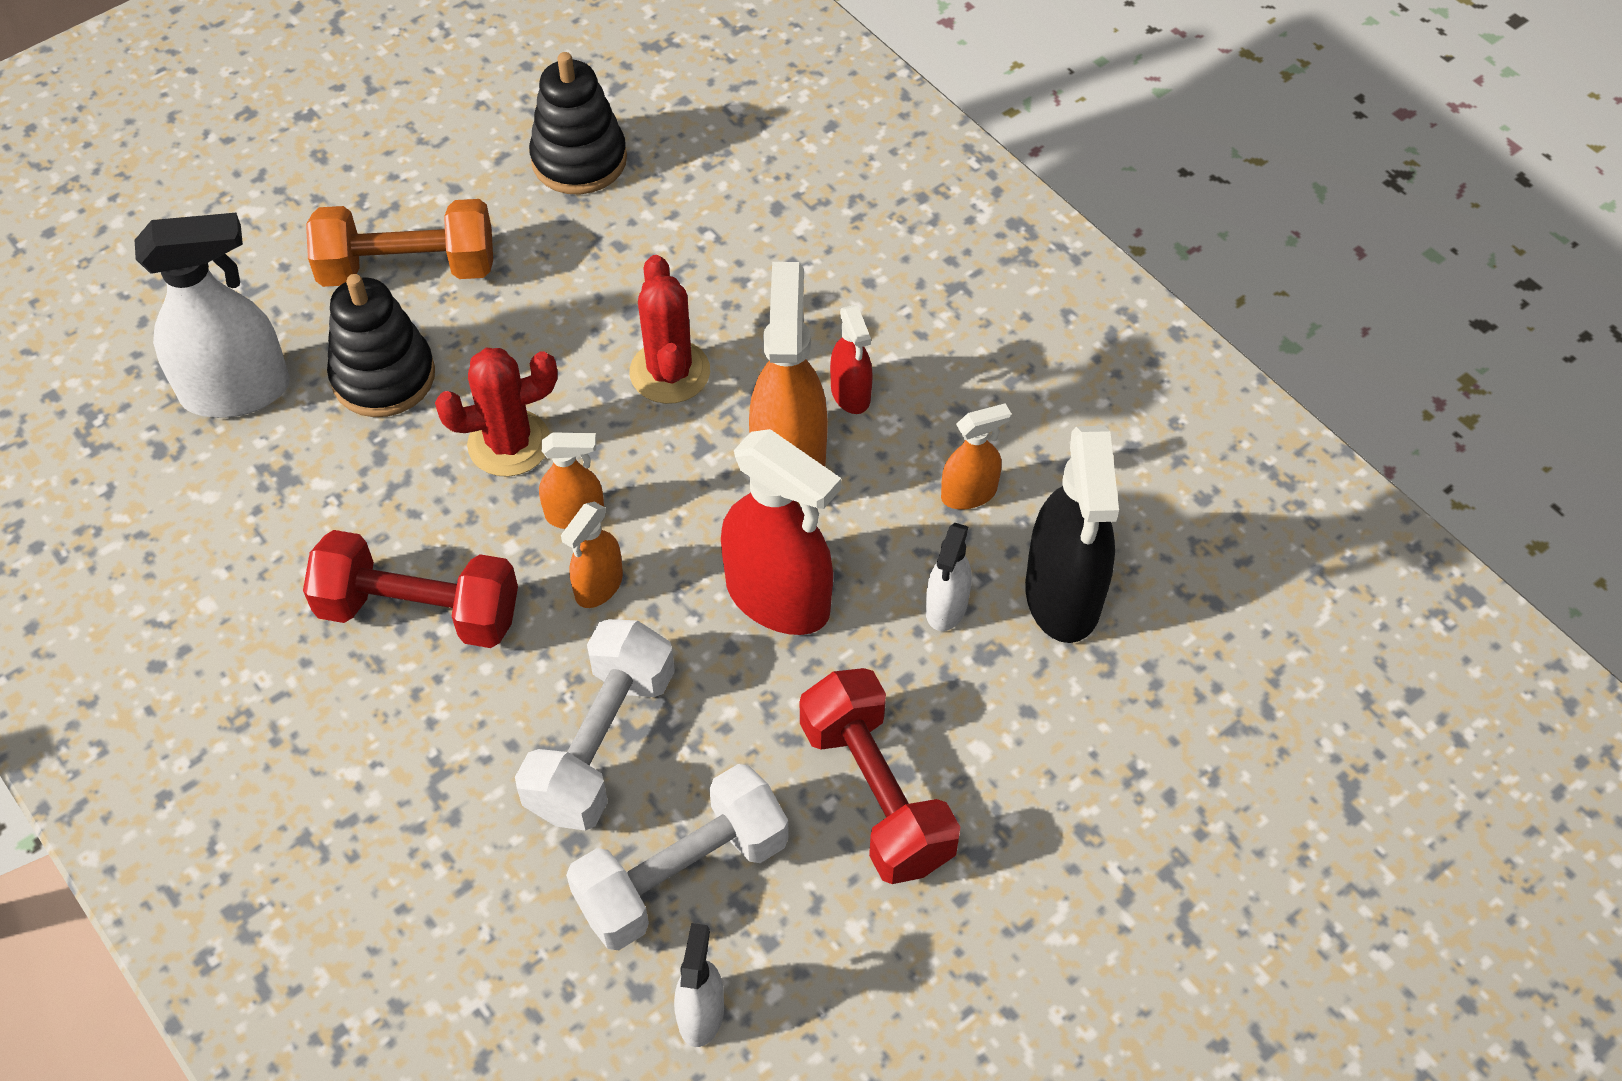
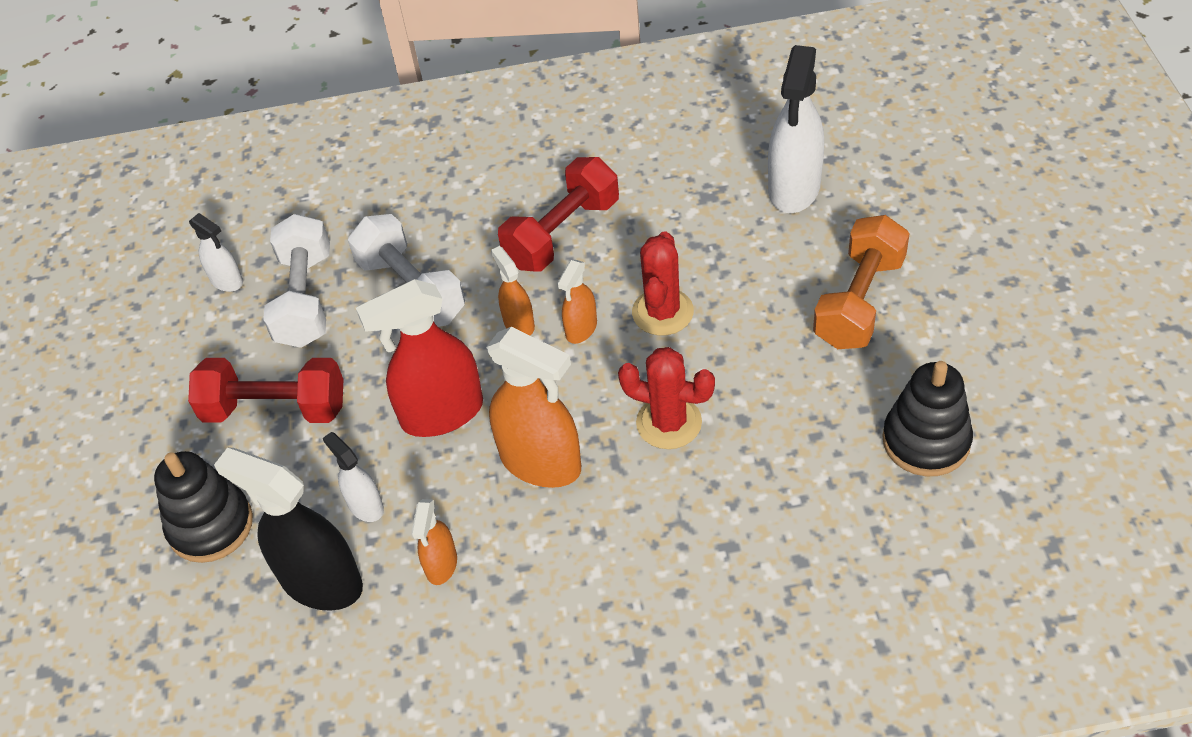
camera: 125 degrees right, 5 degrees down
(383, 376) = (762, 263): black stacking toy -> black stacking toy (211, 525)
(850, 394) = (578, 529): red spray bottle -> none

